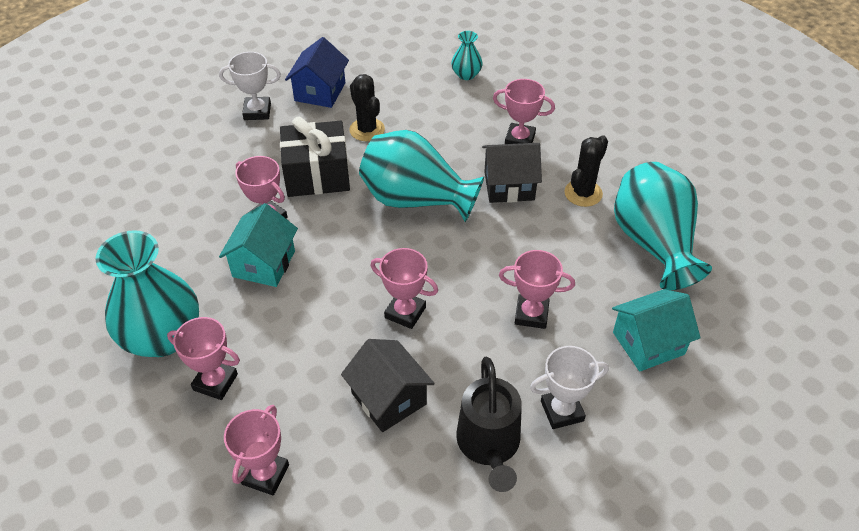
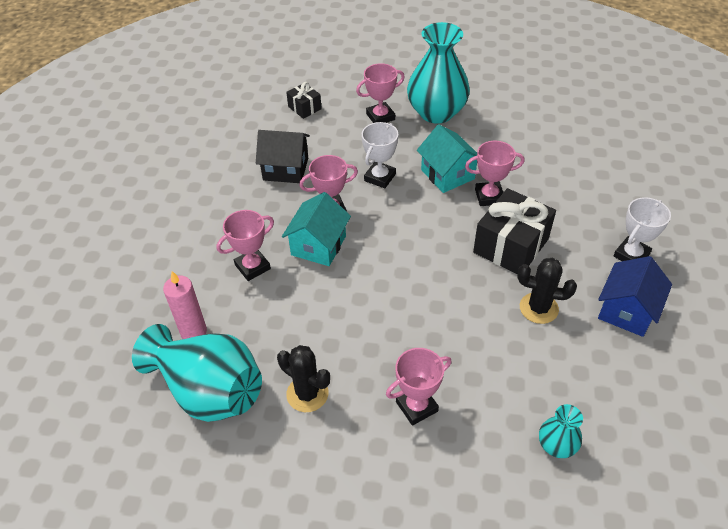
camera: 135 degrees right, 0 degrees up
(265, 474) = (304, 108): pink trophy -> black gift
(320, 92) = (627, 311): blue house -> blue house turned 60 degrees clockwise
(416, 200) = (421, 282): turquoise vase -> none
(489, 446) = (208, 187): black watering can -> none
(509, 186) = (372, 350): black house -> none
(562, 411) = (182, 229): white trophy -> white trophy (380, 177)
(583, 193) = (307, 394): black cactus -> black cactus turned 45 degrees counterclockwise
(632, 296) = (193, 332): none -> pink candle
(648, 343) = (157, 306): turquoise house -> turquoise house (318, 245)

